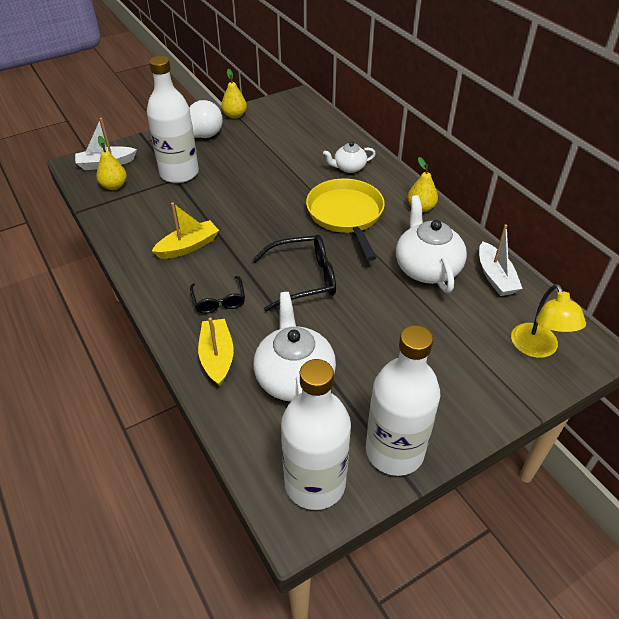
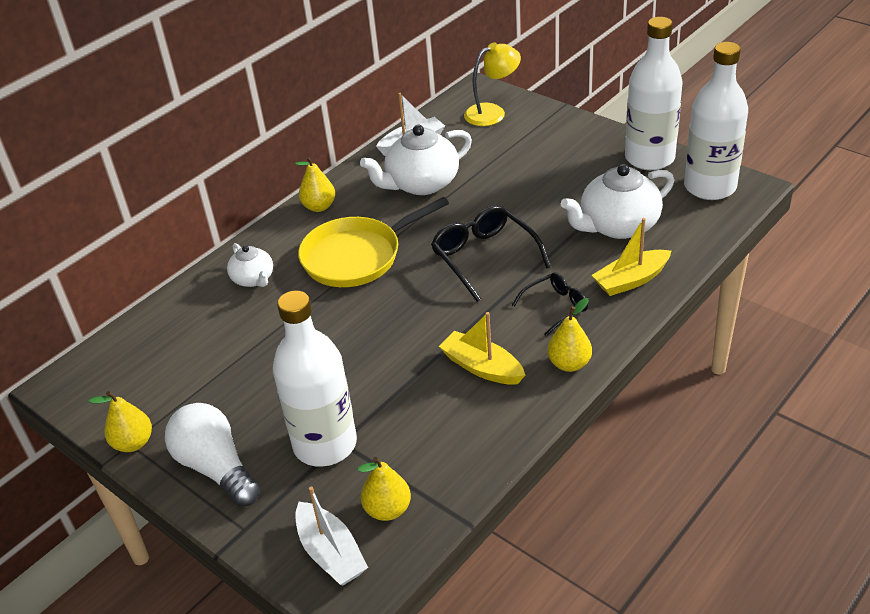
camera: 105 degrees left, 5 degrees down
(157, 289) = (569, 364): none -> yellow pear

